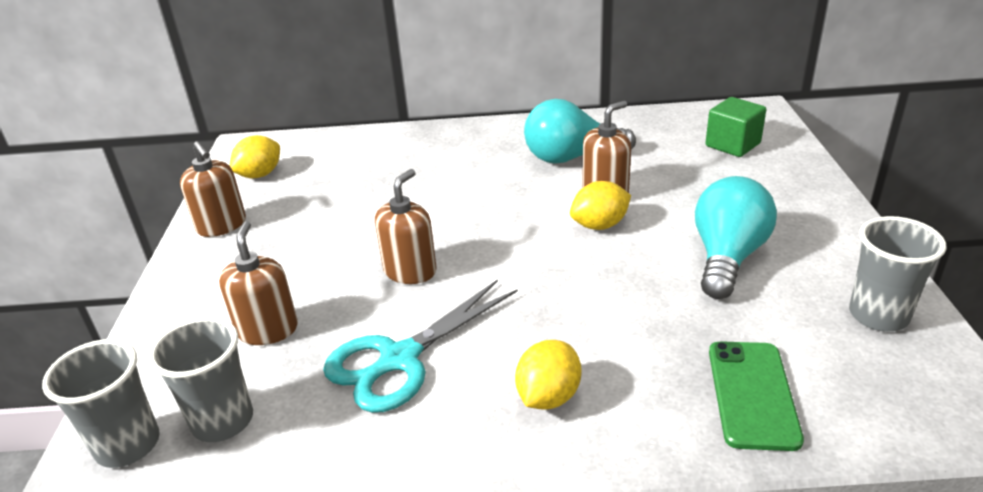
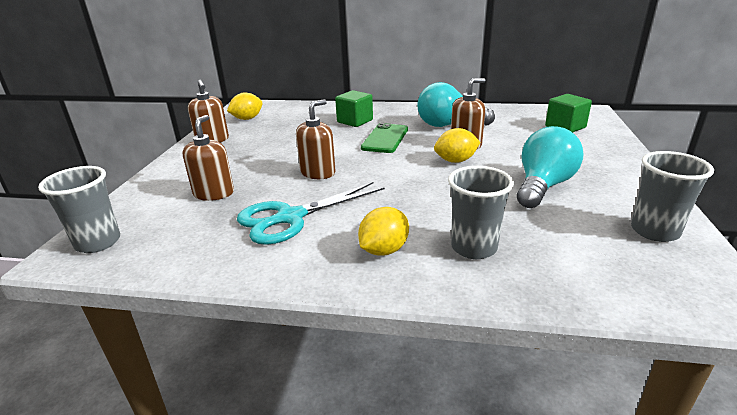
camera: 10 degrees right, 5 degrees down
(223, 421) = (162, 237): grey cup -> grey cup (474, 248)
(431, 163) = (355, 121): none -> green cube
(752, 394) = (539, 267): green phone -> green phone (385, 139)

